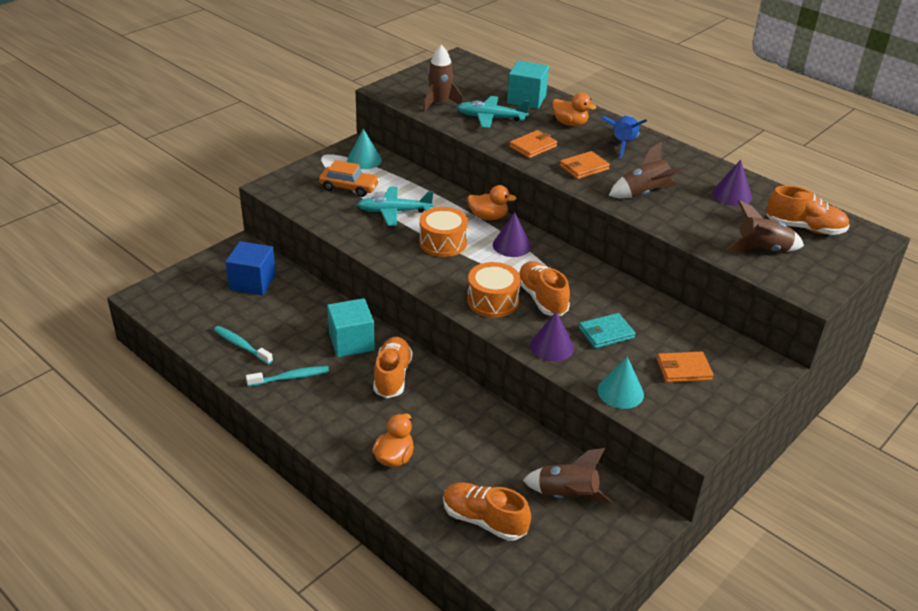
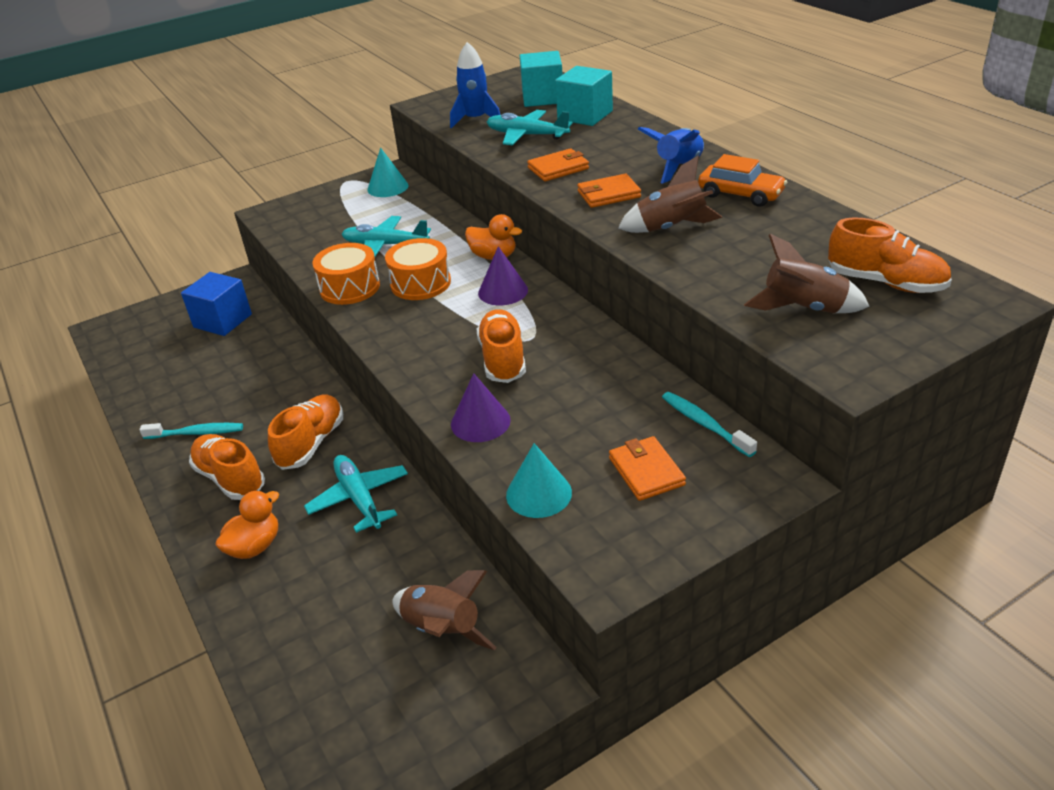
camera: 20 degrees right, 0 degrees up
(241, 345) = (167, 391): turquoise toothbrush -> turquoise toothbrush (704, 424)
(349, 187) = (351, 216): orange car -> orange car (740, 194)
(351, 342) = (288, 397): turquoise cube -> turquoise cube (542, 98)
(440, 104) = (476, 119): brown rocket -> blue rocket
(455, 413) = (359, 498): none -> turquoise plane
(484, 520) = (317, 648): orange shoe -> orange shoe (230, 478)
(492, 301) = (439, 357): orange drum -> orange drum (350, 287)
(570, 123) = (623, 143): orange duck -> none
(606, 333) = (563, 411): turquoise wallet -> none
(683, 370) = (646, 471): orange wallet -> orange wallet turned 60 degrees clockwise
(732, 195) = (797, 234): purple cone -> none

